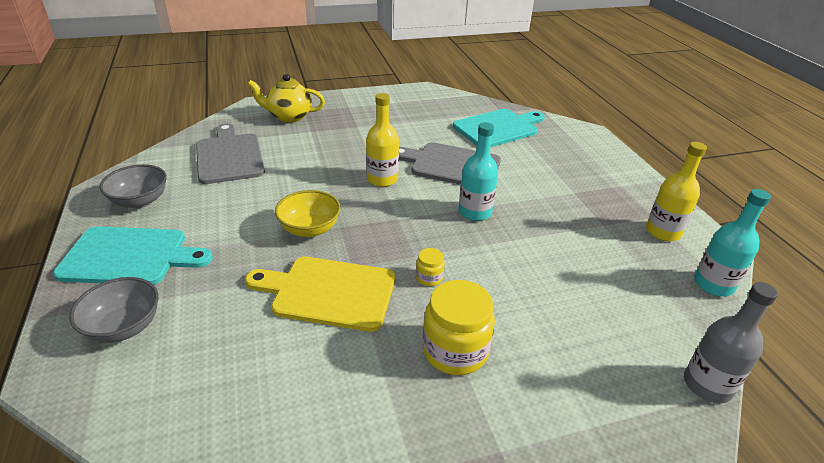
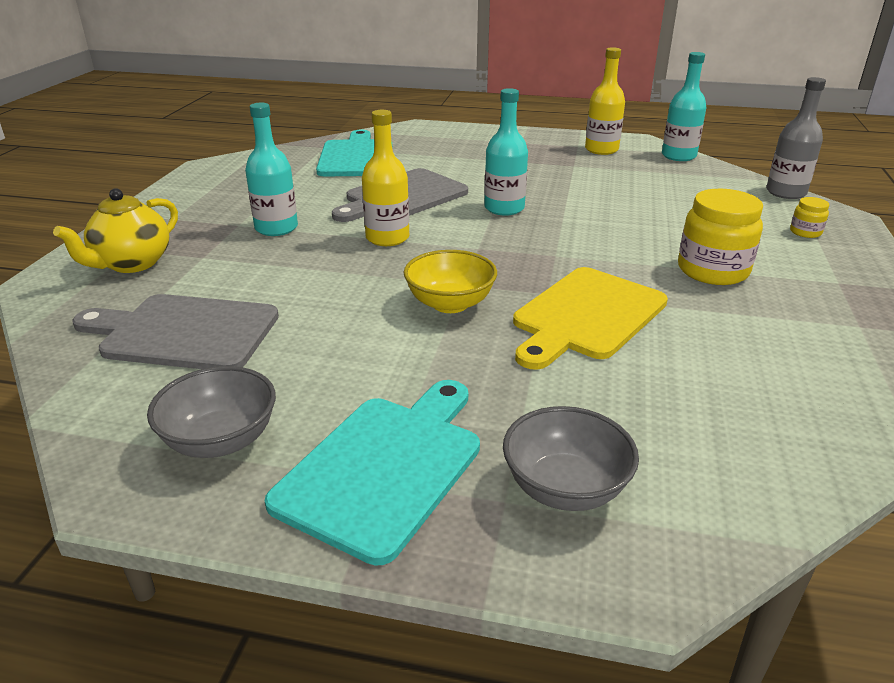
camera: 60 degrees left, 5 degrees down
(363, 139) = (276, 228): none -> turquoise bottle
(429, 278) = (597, 256): yellow jar -> yellow jar (805, 232)

